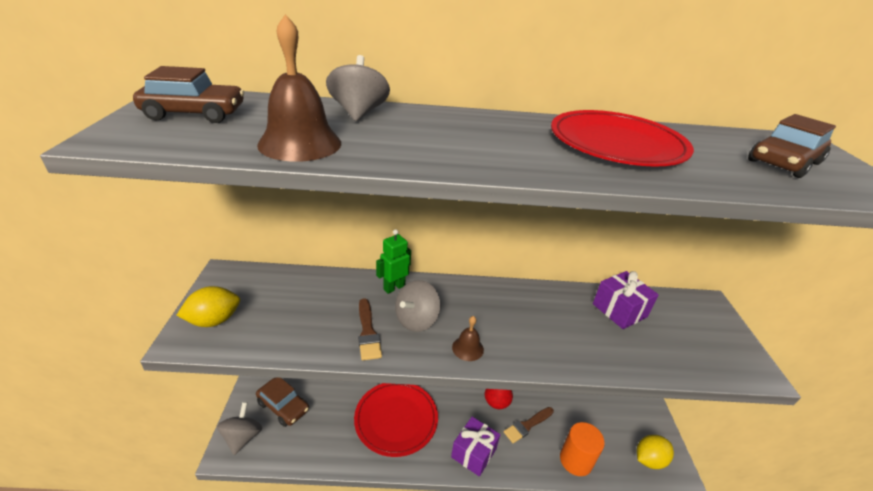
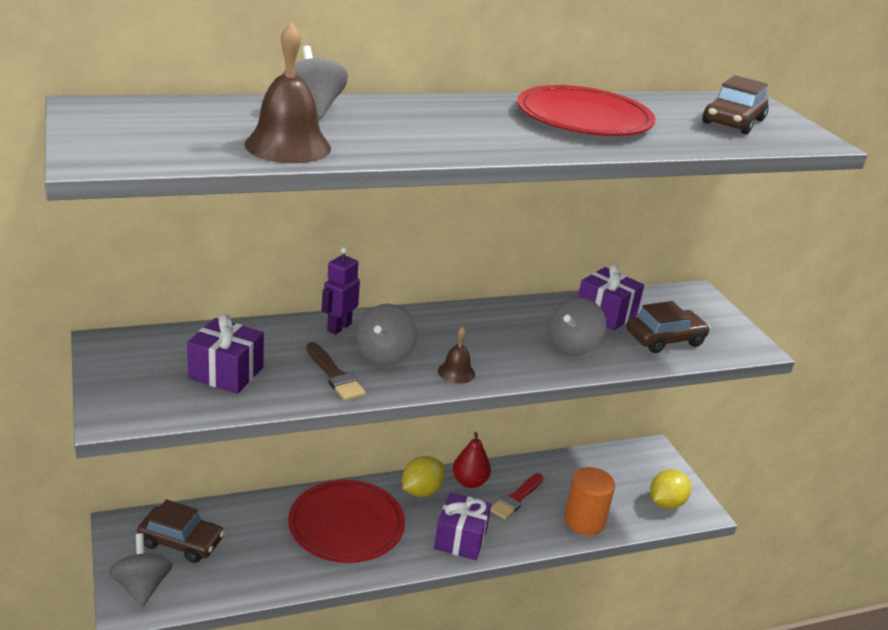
camera: 20 degrees left, 5 degrees down
(195, 113) = (140, 126): brown car -> brown car (665, 339)
(214, 320) = (136, 392): yellow lemon -> yellow lemon (421, 491)
(288, 314) = (226, 373): none -> purple gift
(394, 287) = (339, 327): green robot -> purple robot
(527, 425) = (516, 498): brown brush -> red brush
(580, 339) = (573, 346): none -> grey spinning top

